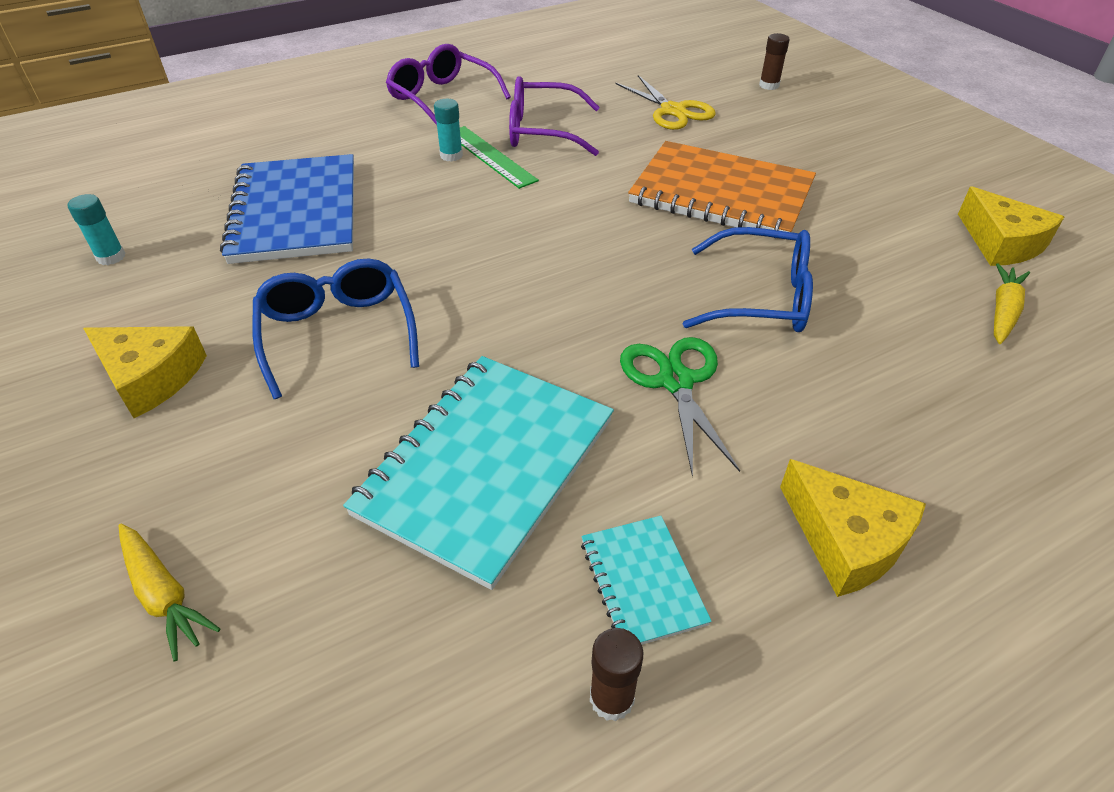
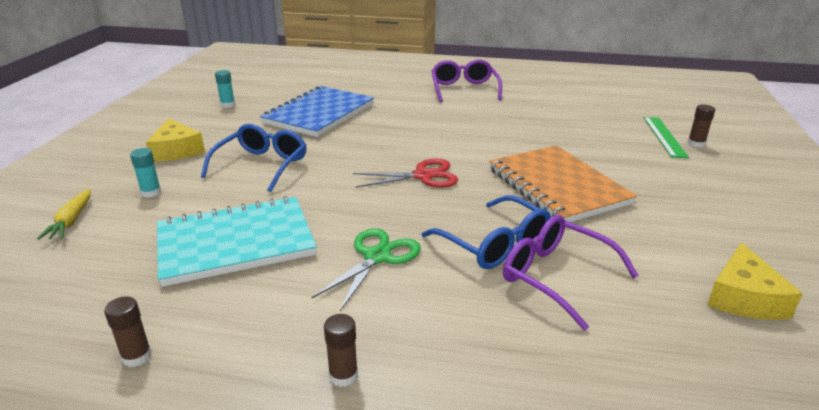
camera: 40 degrees right, 15 degrees down
(451, 155) = (427, 115): turquoise glue stick -> turquoise glue stick (151, 192)
(490, 156) = (447, 122): green ruler -> green ruler (664, 136)
(542, 131) = (495, 120): purple glasses -> purple glasses (555, 276)
(571, 247) = (423, 176): none -> red scissors
(642, 582) = (221, 325): turquoise notebook -> none
(672, 111) = (597, 135): yellow scissors -> none
(846, 540) = (343, 375): yellow cheese -> brown glue stick
(1003, 311) = (668, 334): yellow carrot -> none

